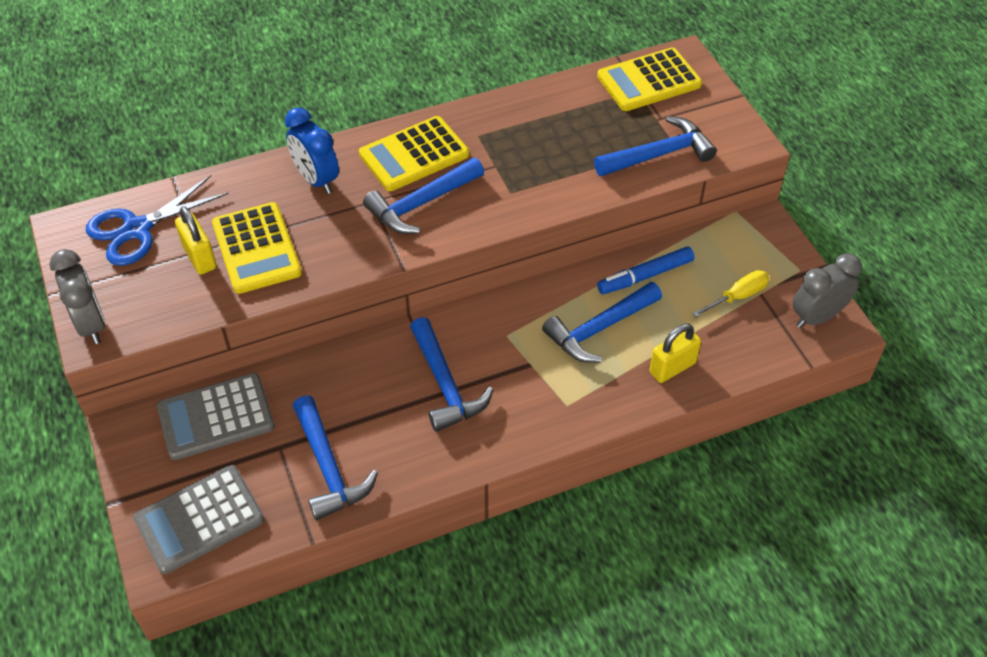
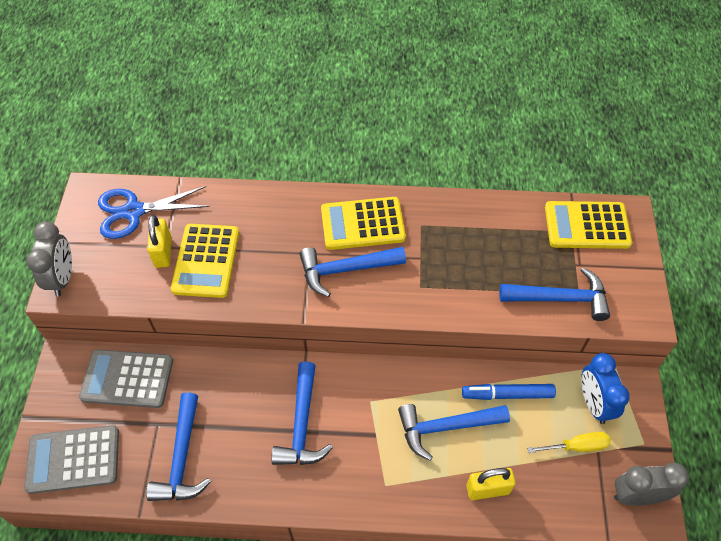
camera: 25 degrees right, 5 degrees up
(316, 180) = (279, 218): blue clock -> blue clock (594, 403)

